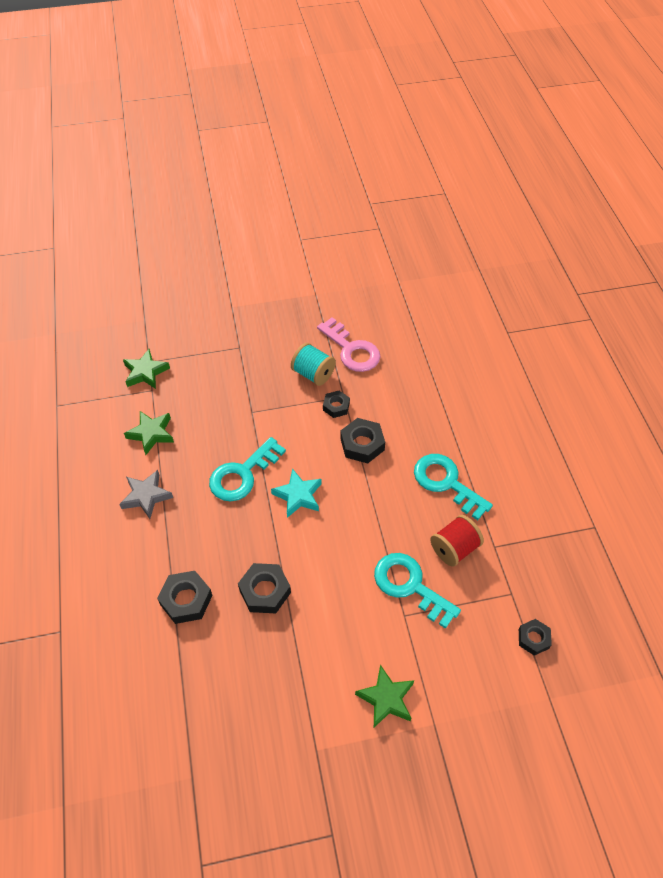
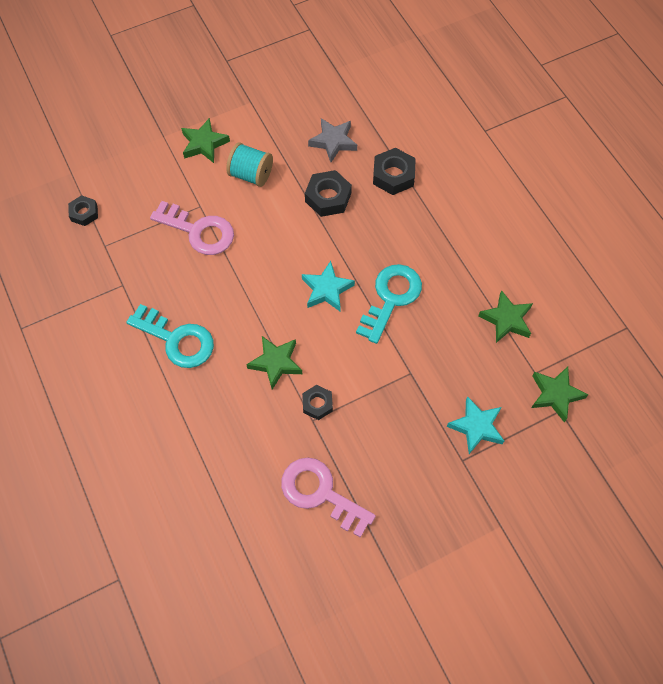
camera: 165 degrees right, 10 degrees up
(146, 496) = (475, 254): grey star -> grey star (333, 142)
(218, 365) = (476, 427): none -> turquoise star
(313, 374) = (357, 443): turquoise spool -> turquoise spool (251, 174)
(362, 444) = (276, 363): black nut -> green star
(410, 585) = (199, 231): turquoise key -> pink key
(454, 548) = (161, 274): red spool -> none

